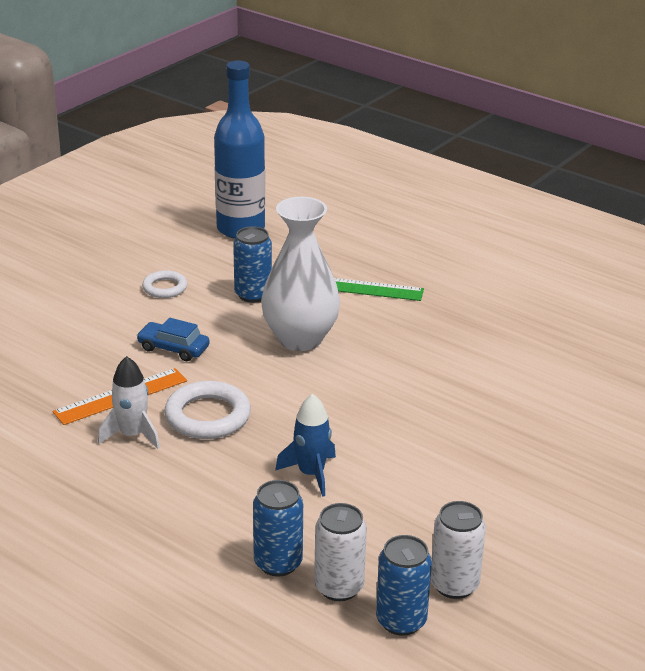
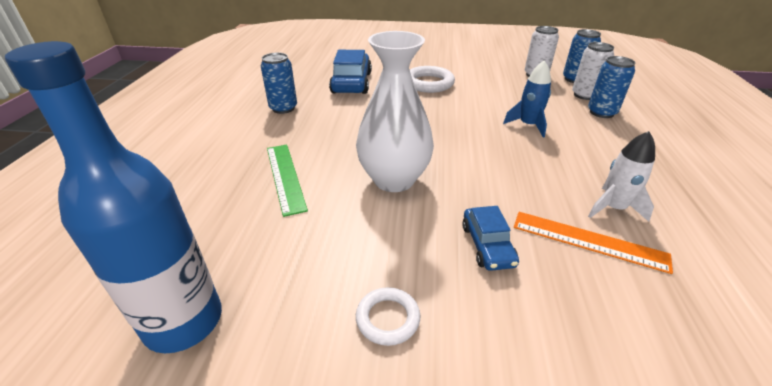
camera: 120 degrees left, 5 degrees up
(207, 416) = (540, 182): white ring -> white ring (428, 83)
(253, 294) = (345, 236): blue can -> blue can (283, 108)
(562, 386) = (352, 83): none -> blue car

